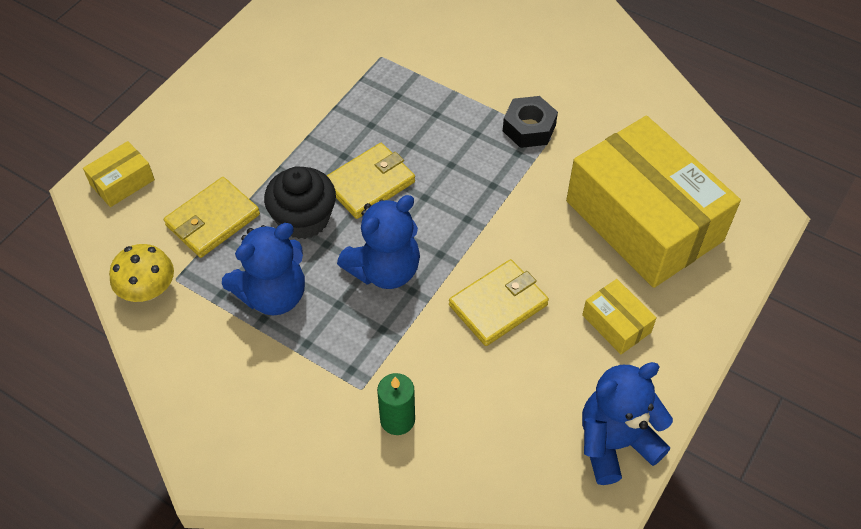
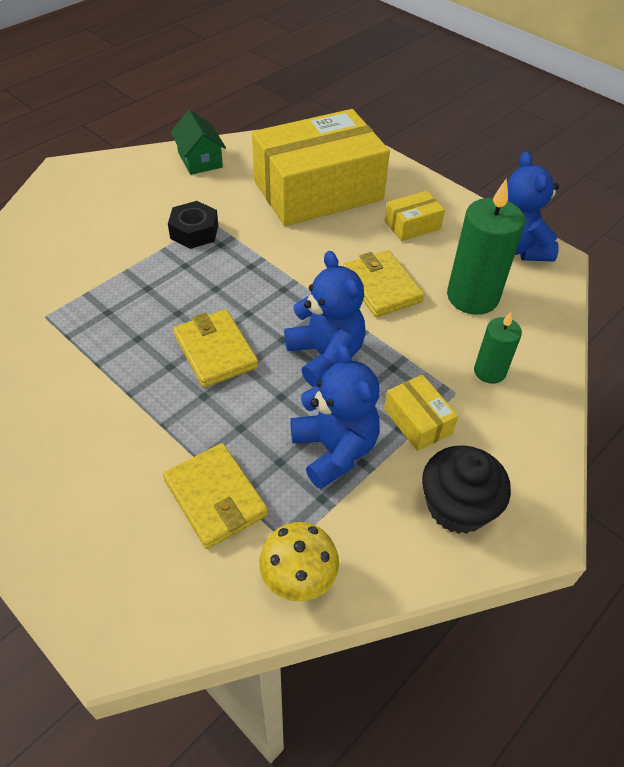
camera: 80 degrees left, 5 degrees down
(122, 182) = (116, 598): yellow box -> yellow box (417, 421)
(304, 219) = (242, 411): black cupcake -> black cupcake (457, 507)
(509, 397) = (472, 297): none -> green candle
(652, 103) = (200, 160): none -> green house

